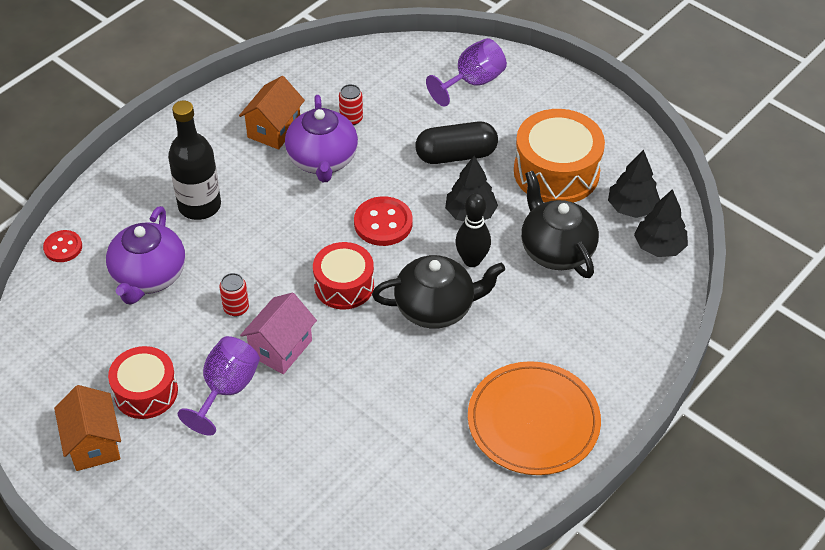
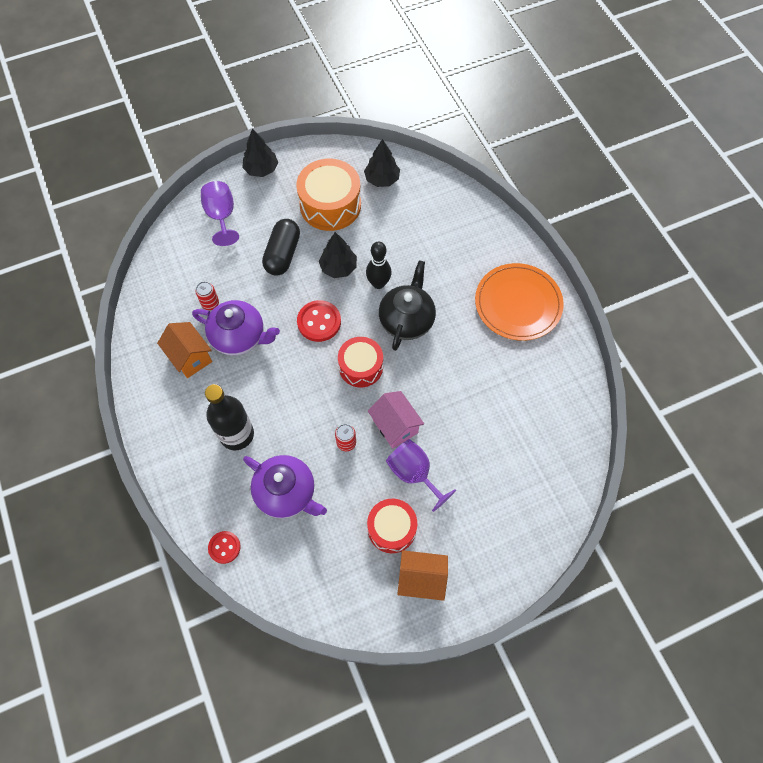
camera: 65 degrees left, 15 degrees up
(556, 250) = (394, 234): black teapot -> none
(659, 246) = (419, 180): black tree -> black tree (261, 169)

